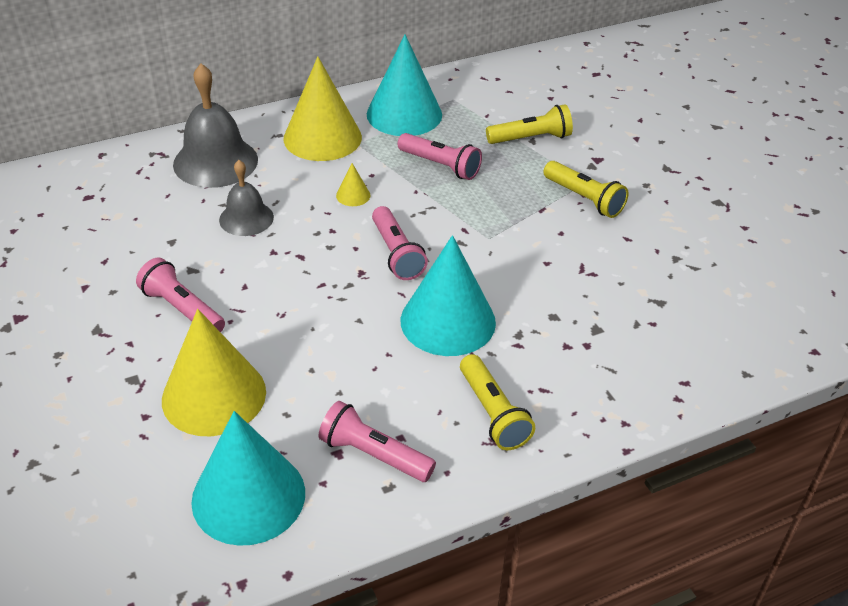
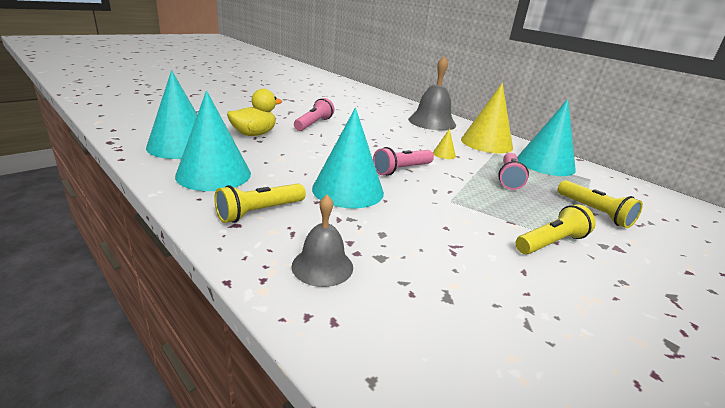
camera: 70 degrees right, 15 degrees down
(214, 395) = (254, 134): yellow cone -> yellow duck
(246, 218) = (394, 131): grey bell -> grey bell (322, 266)
(373, 455) = (214, 174): pink flashlight -> turquoise cone
(584, 199) = (551, 243): yellow flashlight -> yellow flashlight turned 150 degrees counterclockwise

